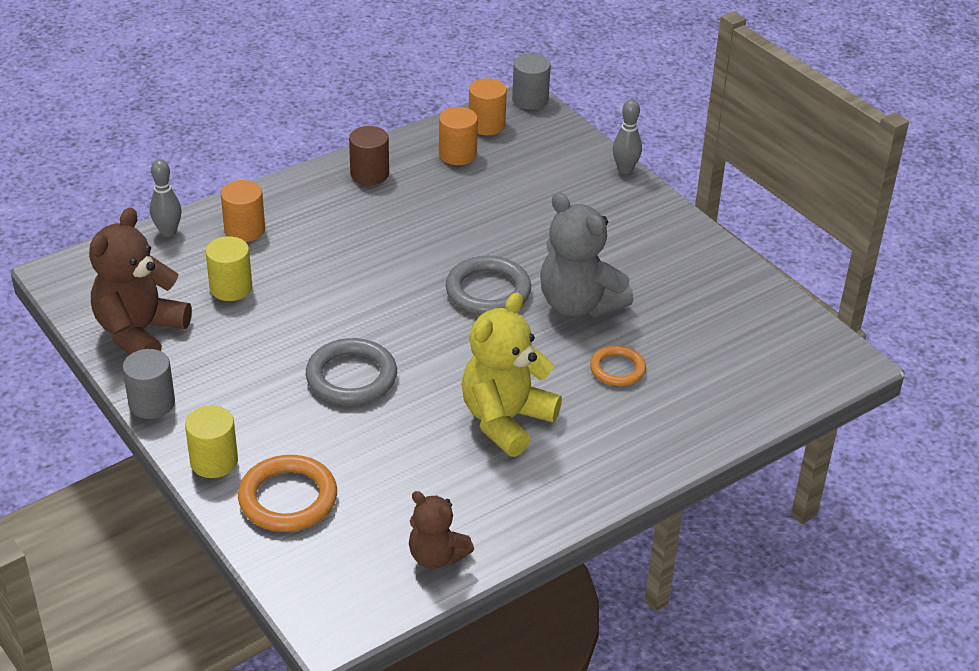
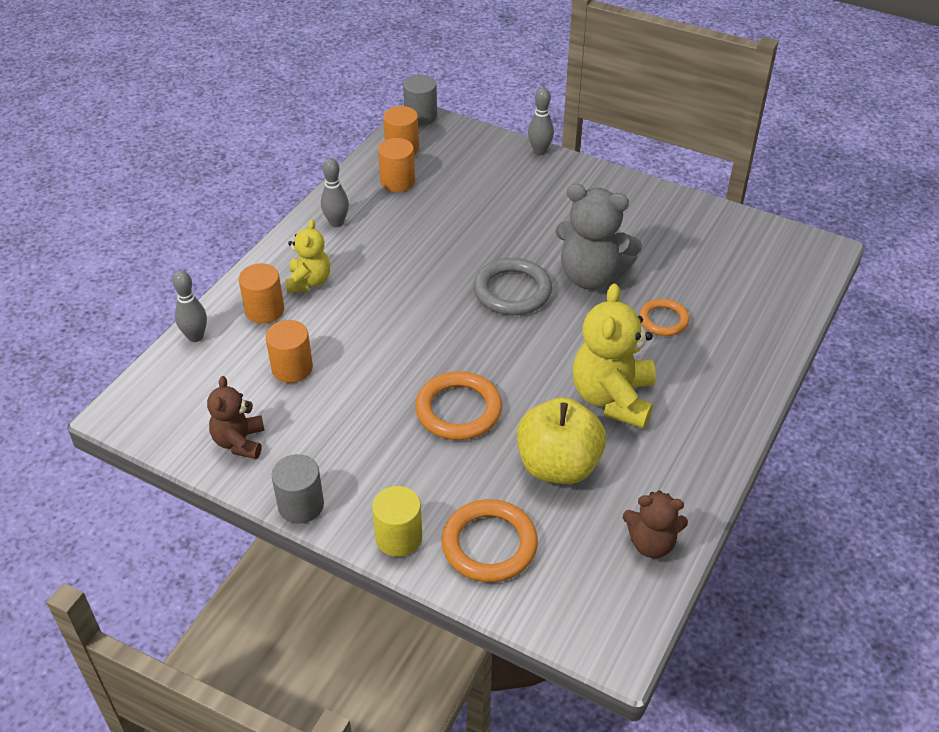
camera: 25 degrees left, 5 degrees up
(140, 333) = (239, 442): brown teddy bear -> brown teddy bear, size x0.59
(231, 288) = (292, 368): yellow cylinder -> orange cylinder
(303, 218) = (309, 282): none -> yellow teddy bear
(351, 377) = (458, 410): grey ring -> orange ring
(369, 174) = (336, 223): brown cylinder -> grey bowling pin
(404, 458) = (558, 466): none -> yellow apple

